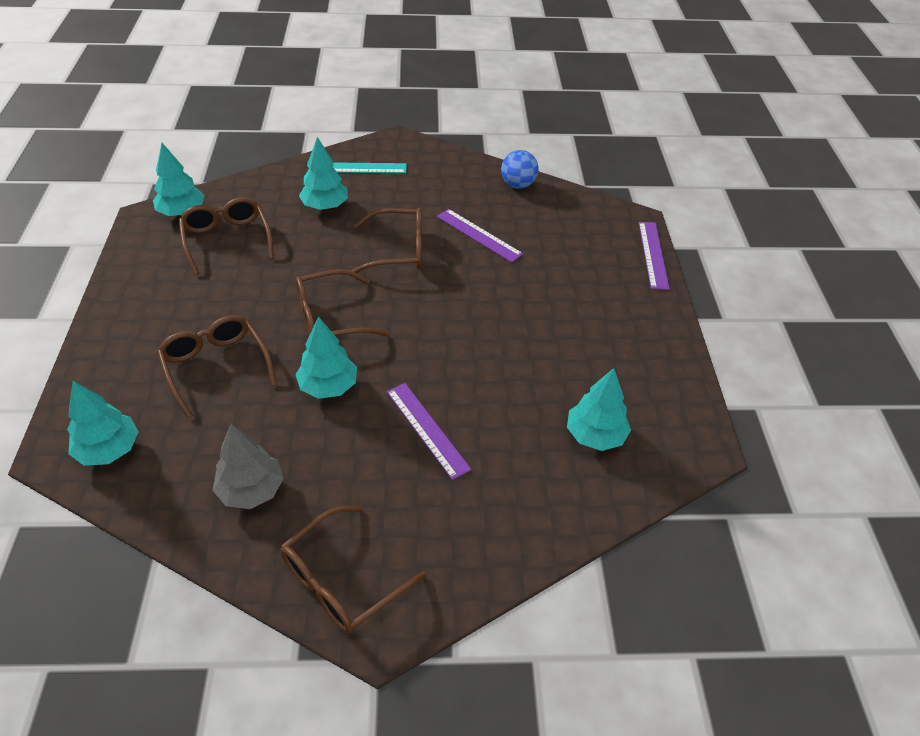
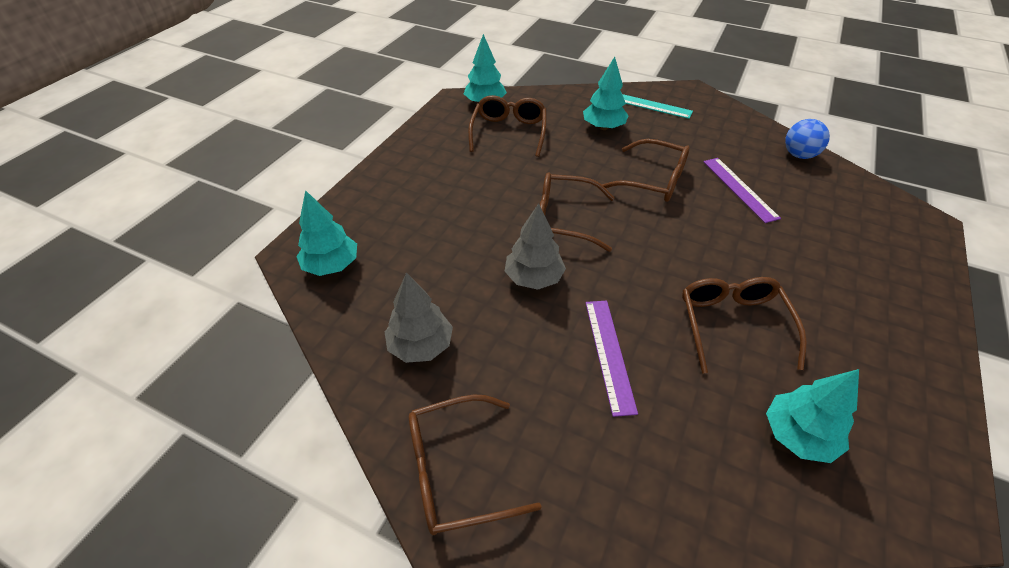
camera: 30 degrees right, 0 degrees up
(216, 367) = (448, 228): brown glasses -> brown glasses (732, 325)
(328, 386) = (533, 278): turquoise tree -> grey tree
(653, 254) = (937, 263): purple ruler -> none

